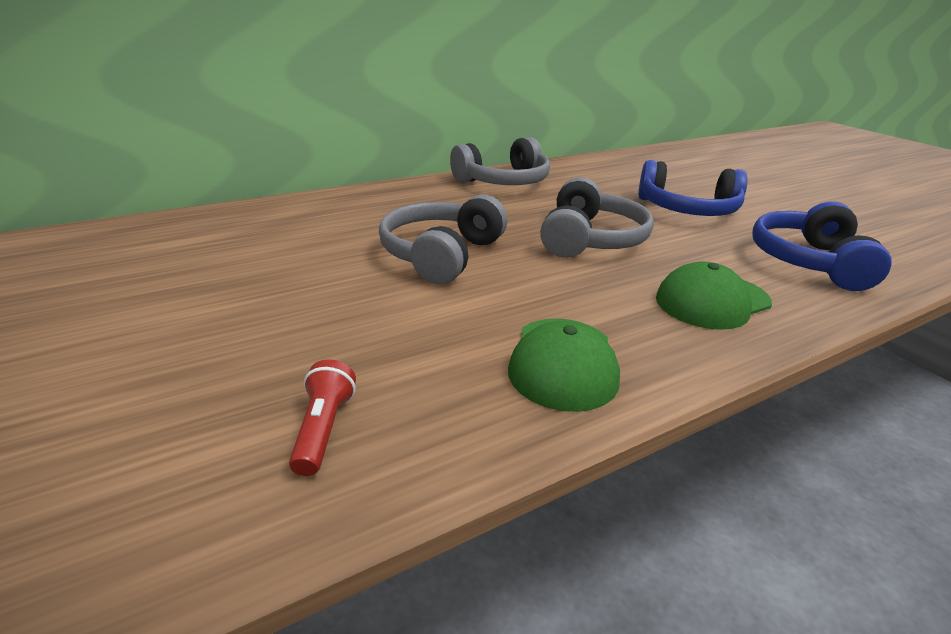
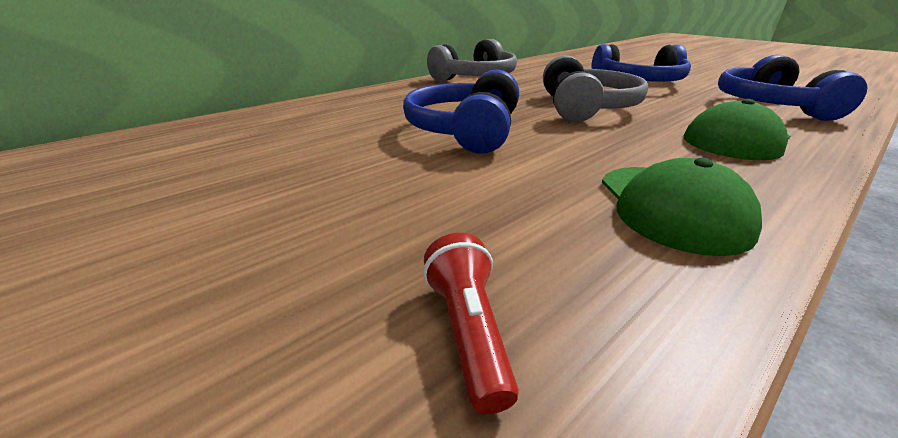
camera: 10 degrees left, 0 degrees up
(441, 255) = (465, 131): grey headphones -> blue headphones

